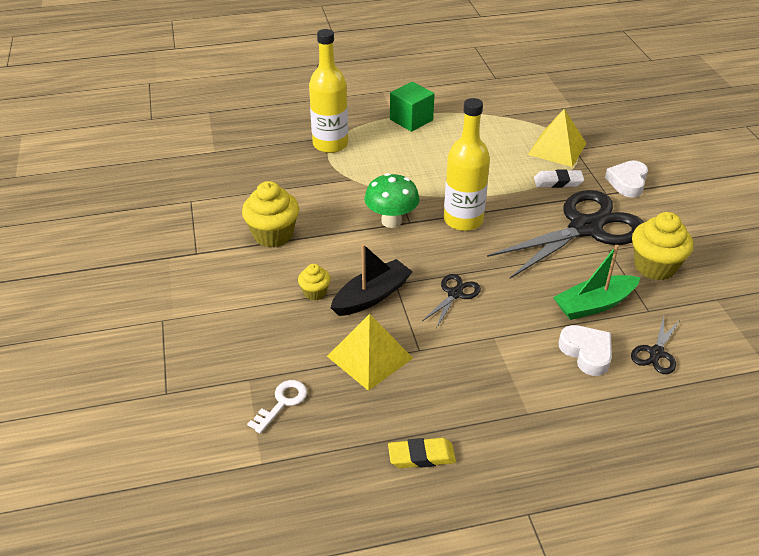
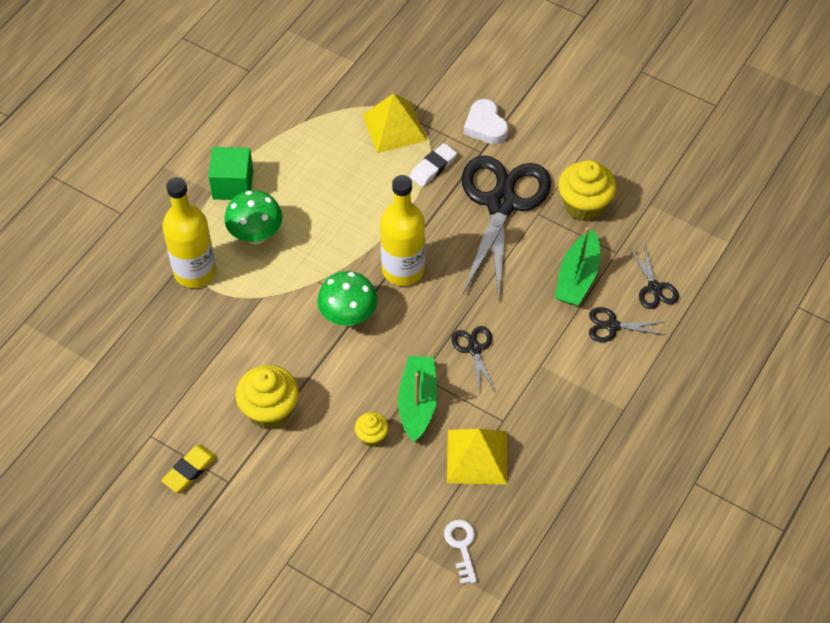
camera: 45 degrees left, 15 degrees up
(371, 296) = (417, 403): black boat -> green boat
(391, 149) = (256, 235): none -> green mushroom
(421, 456) = (594, 501): yellow eraser -> yellow eraser (189, 470)
(586, 353) = (612, 326): white heart -> black scissors

